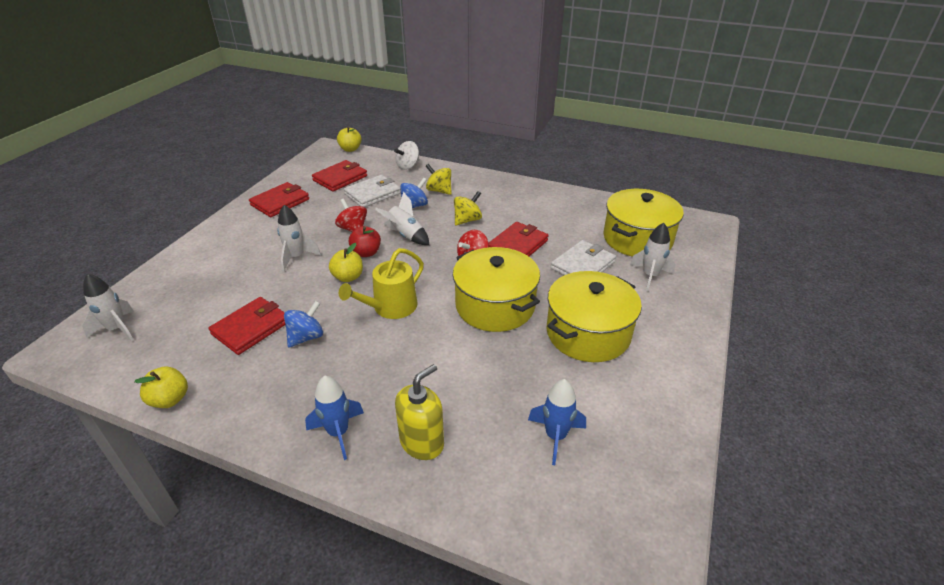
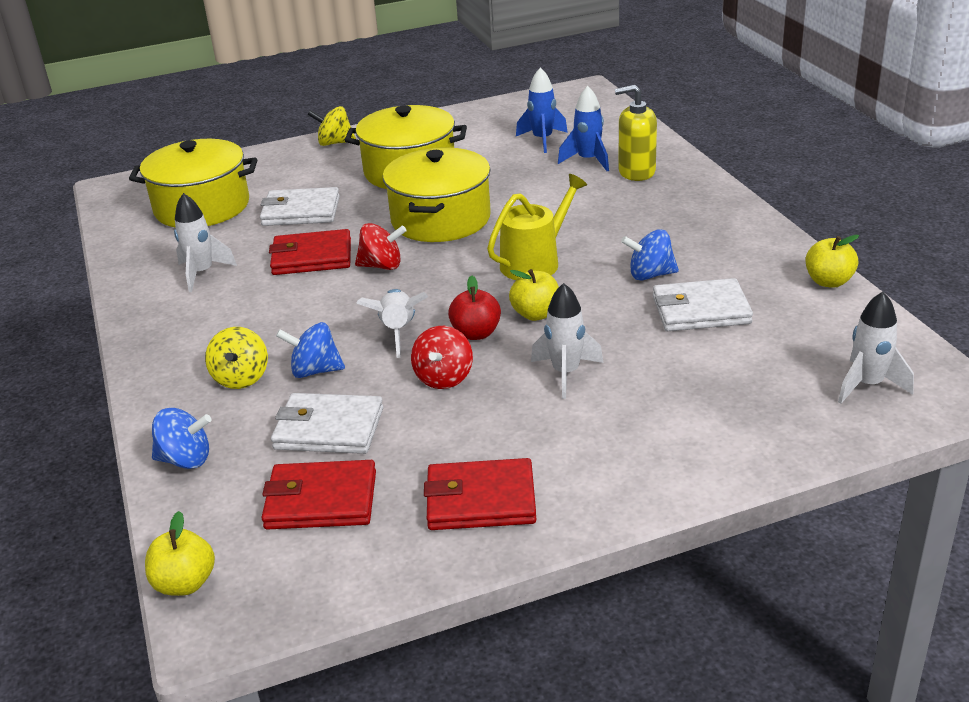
camera: 130 degrees left, 5 degrees down
(251, 328) = (701, 310): red wallet -> white wallet
(338, 433) = (693, 200): blue rocket -> blue rocket (588, 161)
(390, 307) = (535, 262): yellow watering can -> yellow watering can turned 45 degrees counterclockwise
(408, 166) = (186, 459): white spinning top -> blue spinning top
(467, 220) = (298, 313): yellow spinning top -> yellow spinning top (335, 143)
(650, 276) = (273, 179): white rocket -> white rocket (202, 273)

